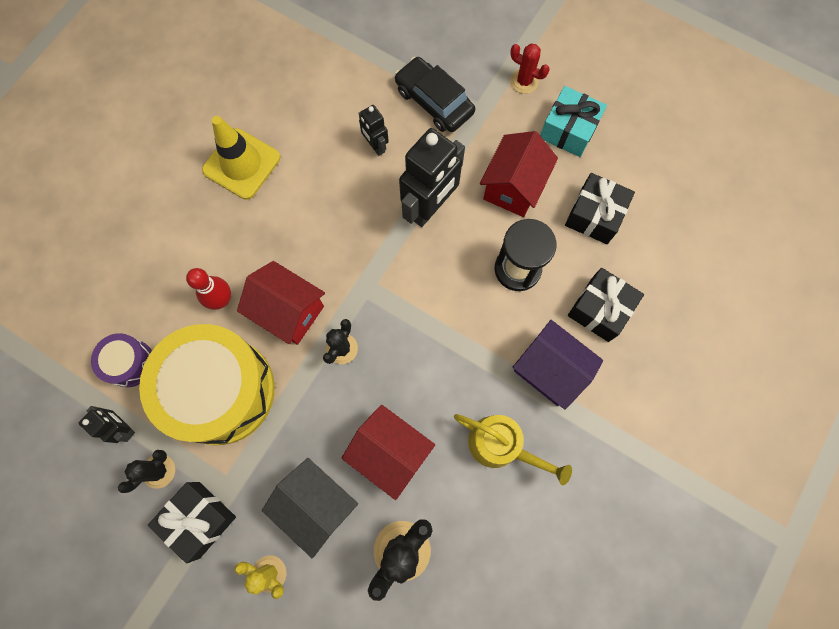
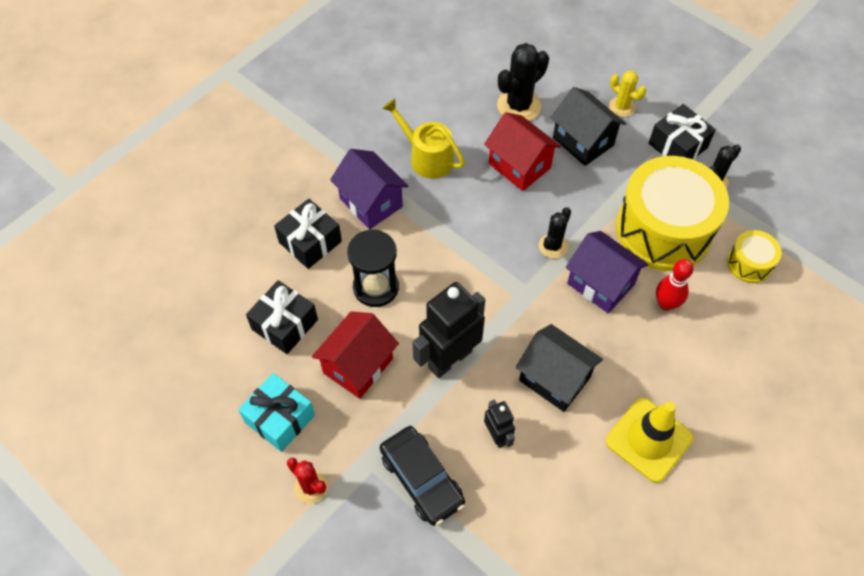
camera: 170 degrees left, 15 degrees down
(124, 427) = (748, 215): black robot -> none
(130, 363) = (749, 263): purple drum -> yellow drum
(289, 311) = (600, 284): red house -> purple house
(329, 205) = (554, 379): none -> black house

